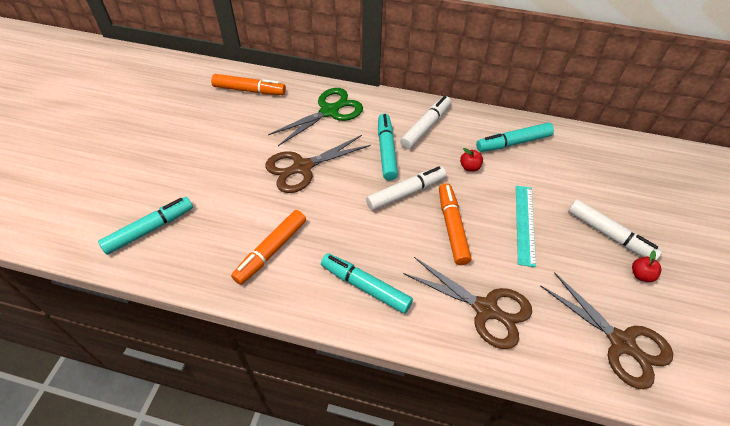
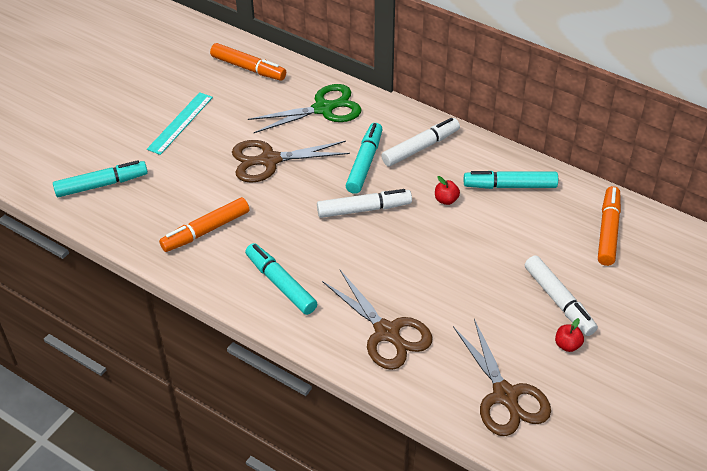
camera: 20 degrees right, 5 degrees down
(452, 227) = (394, 253): orange marker -> orange marker (608, 231)
(524, 224) = (472, 268): turquoise ruler -> turquoise ruler (180, 123)

